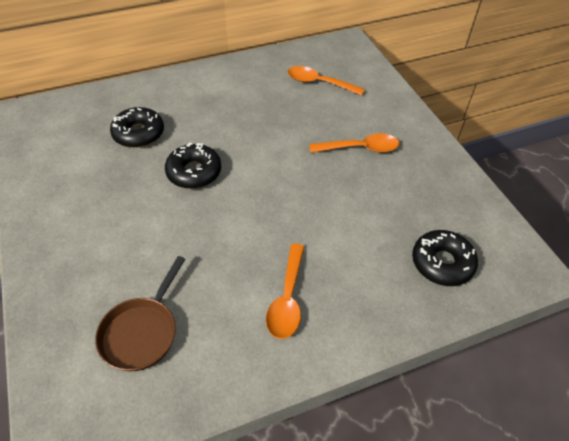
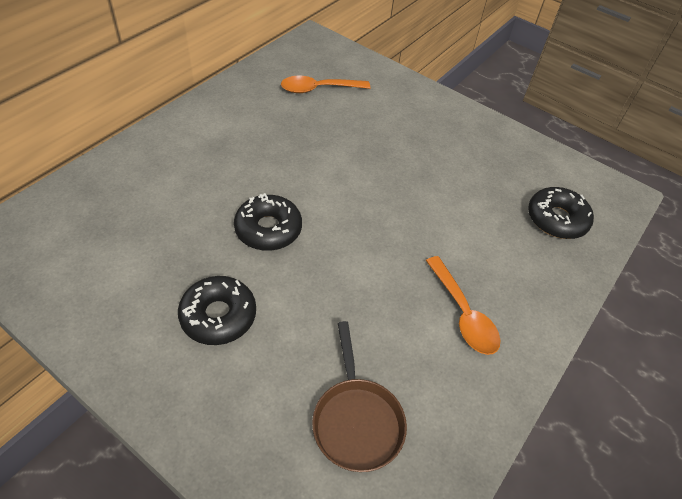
camera: 35 degrees left, 0 degrees up
(139, 133) = (168, 211): black donut -> black donut (218, 316)
(360, 148) = (409, 141): orange spoon -> none

